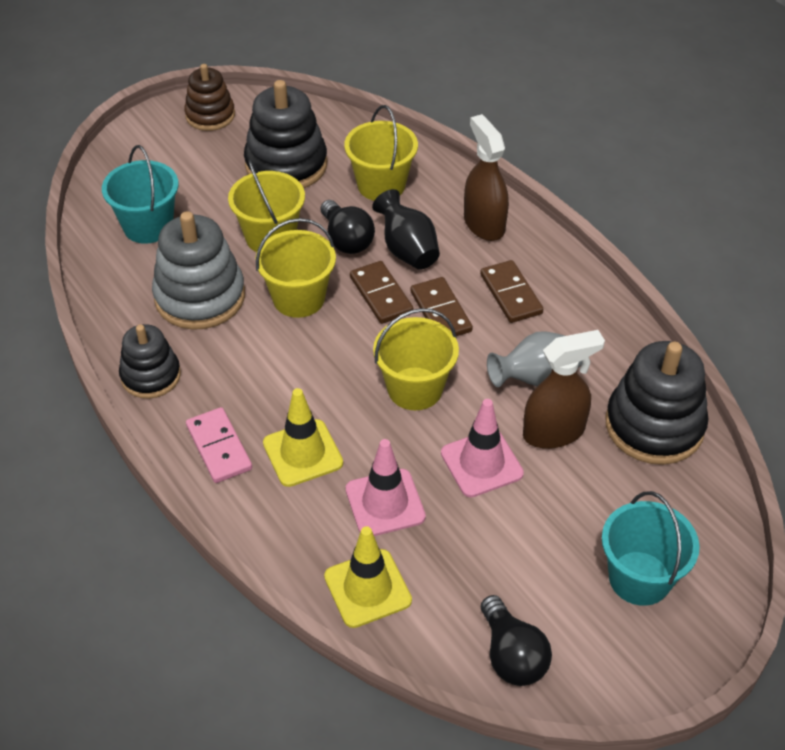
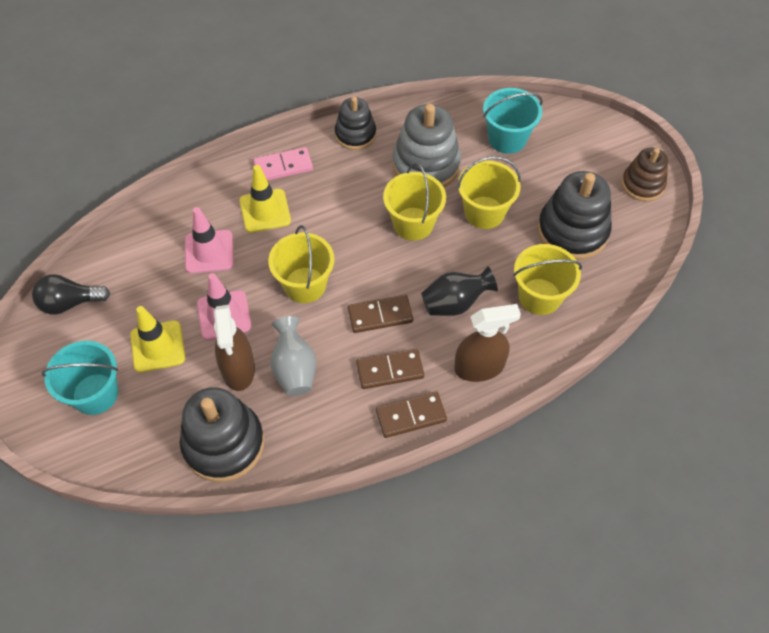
camera: 100 degrees right, 10 degrees up
(346, 240) = (474, 262): black light bulb -> none
(367, 588) = (147, 233): yellow traffic cone -> yellow traffic cone (158, 346)
(381, 295) = (406, 277): brown domino -> brown domino (411, 416)

